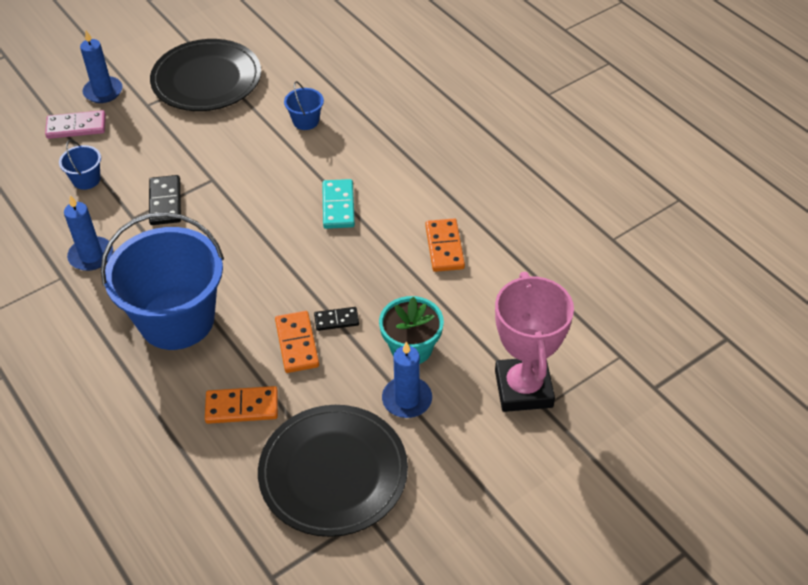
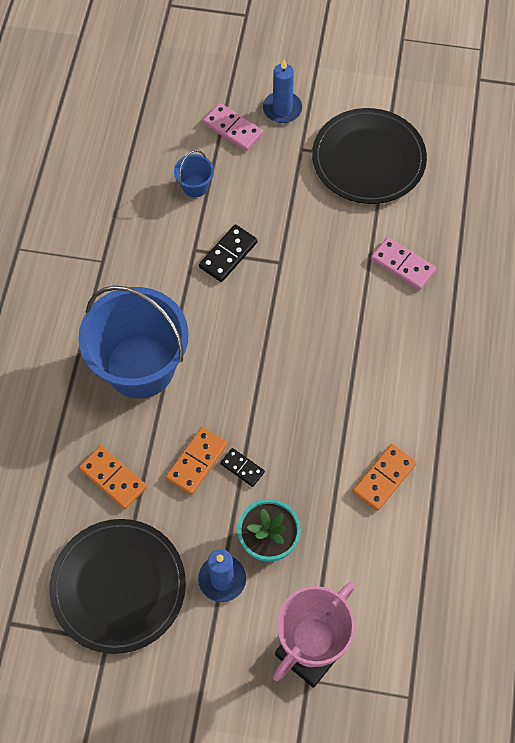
camera: 45 degrees right, 15 degrees up
(91, 256) = (137, 259): blue candle -> none
(306, 121) = (402, 265): blue bucket -> pink domino
(338, 206) = (345, 368): turquoise domino -> none

